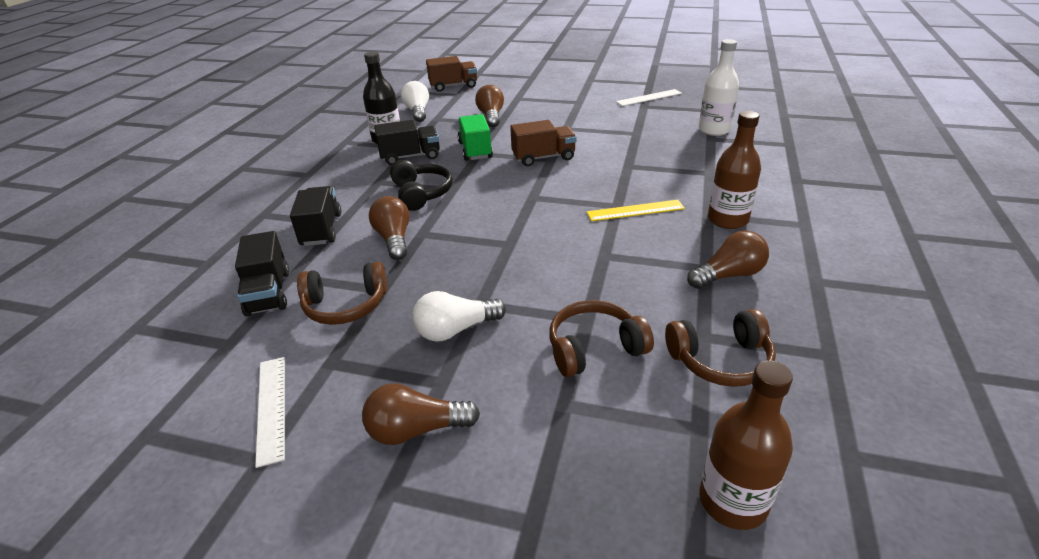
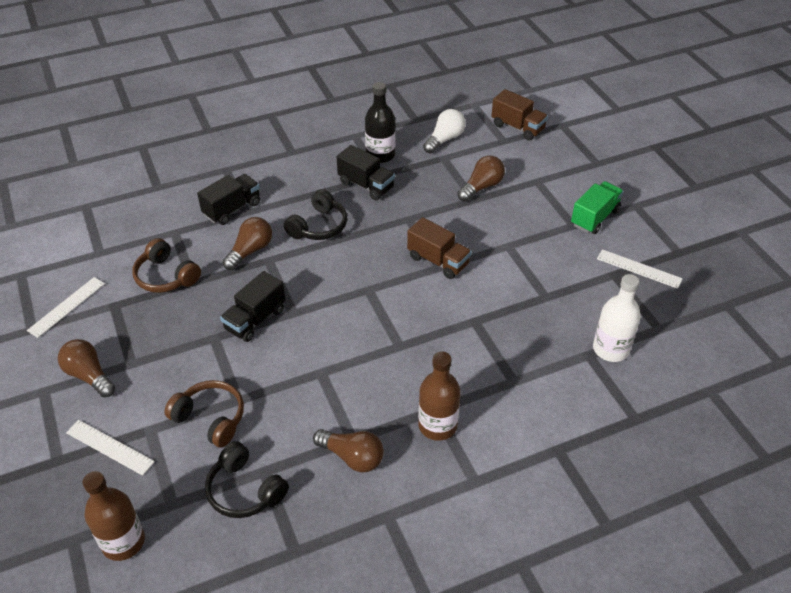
camera: 50 degrees right, 10 degrees up
(268, 293) = (152, 234): black truck -> black truck (255, 319)
(455, 330) = (180, 341): white light bulb -> none
(475, 150) = (411, 214): green truck -> green truck (594, 217)
(559, 455) = (109, 447): none -> white ruler
(635, 210) = (401, 360): yellow ruler -> none
(720, 360) = (245, 490): brown headphones -> black headphones

